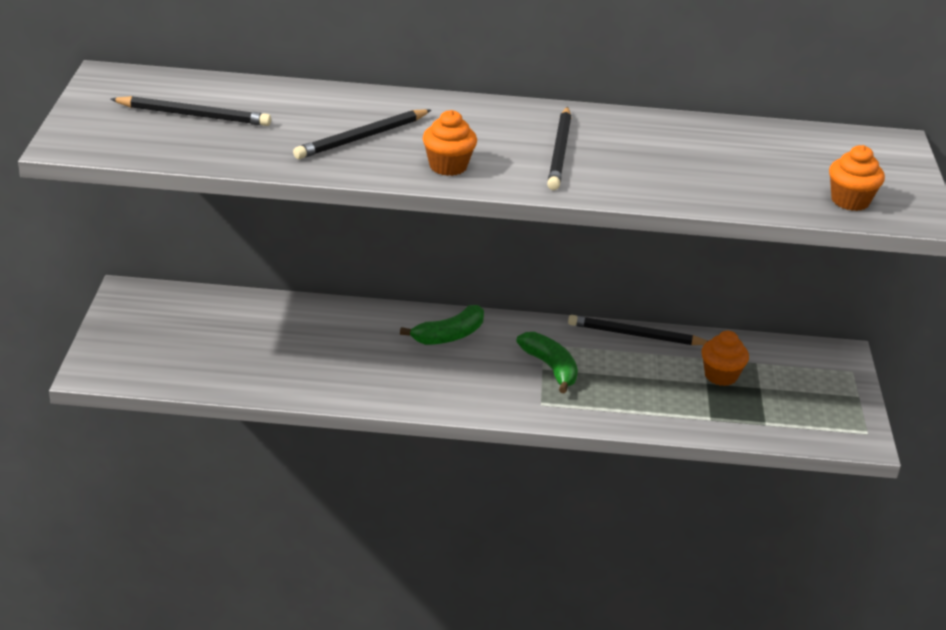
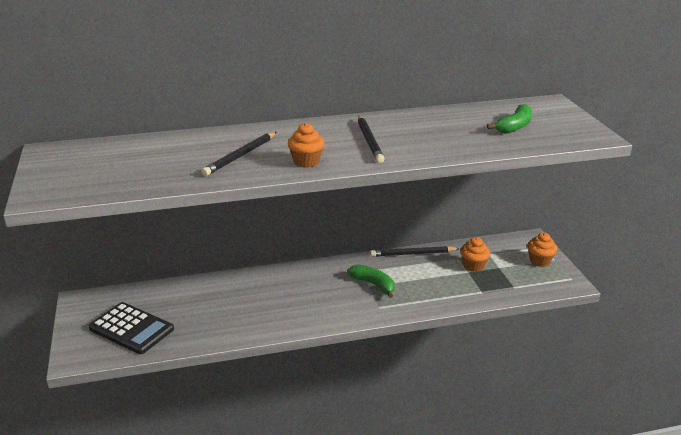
camera: 15 degrees left, 5 degrees down
(182, 349) = (131, 329): none -> black calculator
(194, 115) = (119, 163): black pencil -> none
(449, 335) = (302, 279): green banana -> green banana (514, 126)
(850, 201) = (553, 136): orange cupcake -> orange cupcake (540, 261)

